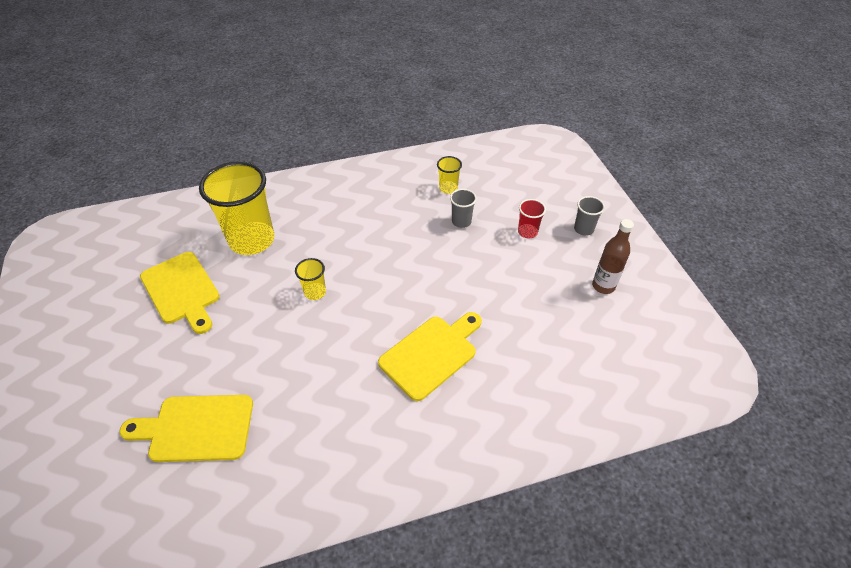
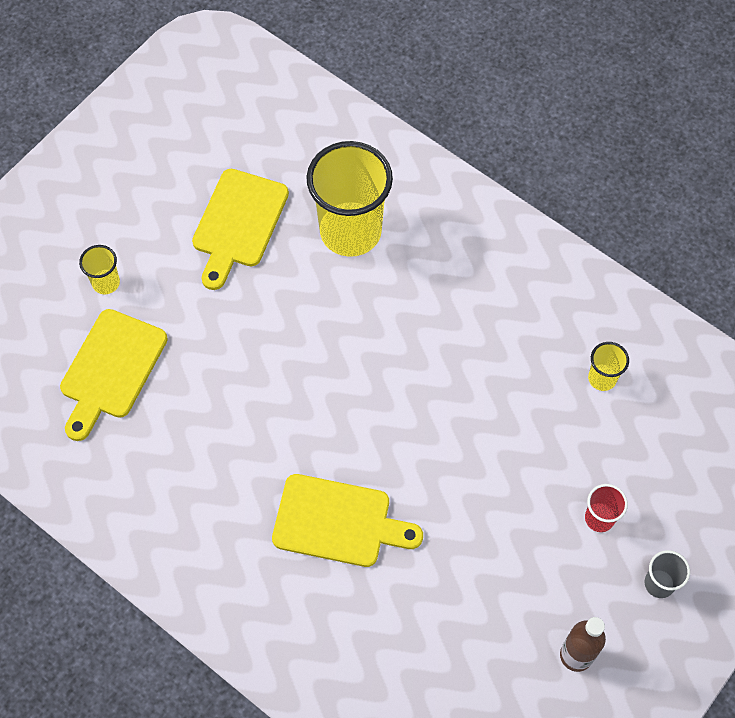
camera: 55 degrees right, 15 degrees up
(196, 428) = (111, 369): yellow cutting board -> yellow cutting board turned 120 degrees counterclockwise
(315, 292) = (331, 350): yellow cup -> yellow cup (106, 283)
(461, 221) = (555, 431): grey cup -> none

